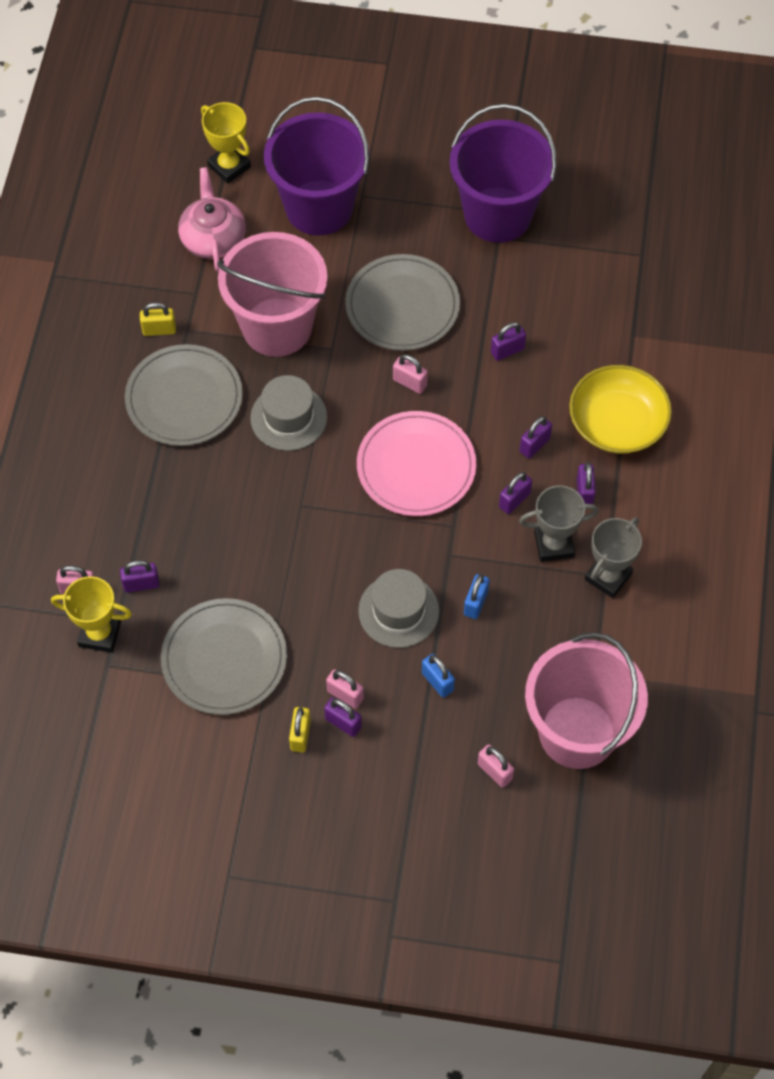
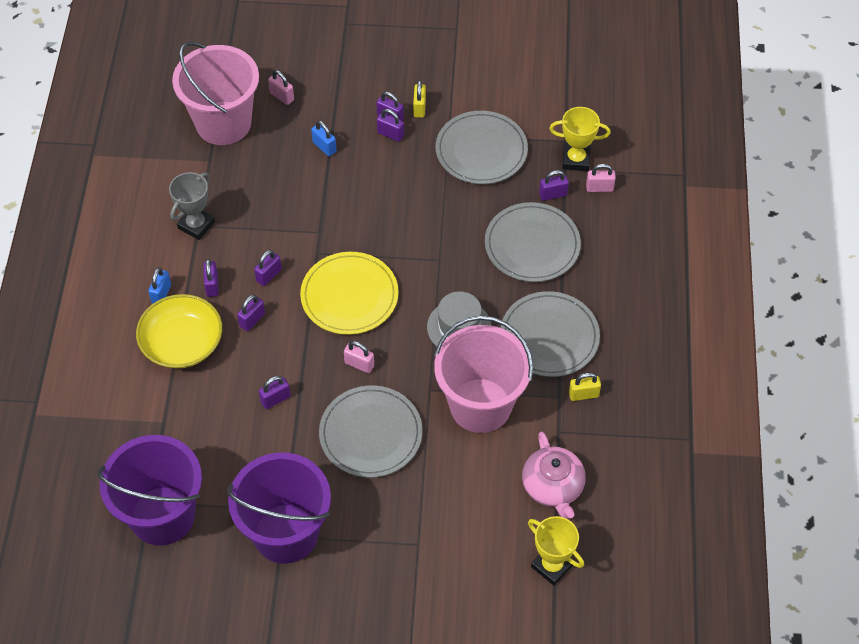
camera: 175 degrees right, 5 degrees down
(182, 515) = (532, 245): none -> grey plate
(319, 207) = (458, 527): purple bucket -> purple bucket (162, 515)
(345, 695) = (390, 134): pink padlock -> purple padlock
(398, 611) = (356, 190): grey hat -> none
(416, 466) = (349, 296): pink plate -> yellow plate
(475, 603) = (298, 200): blue padlock -> blue padlock (161, 294)
(554, 544) = (237, 245): grey trophy -> none

